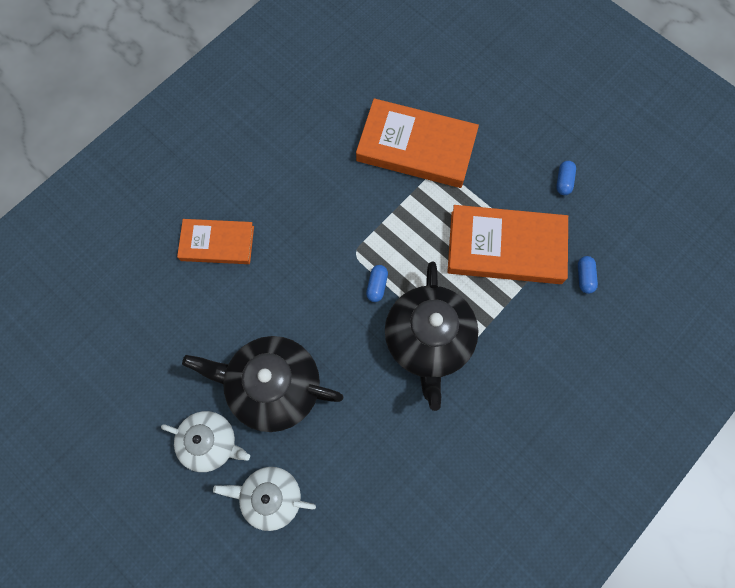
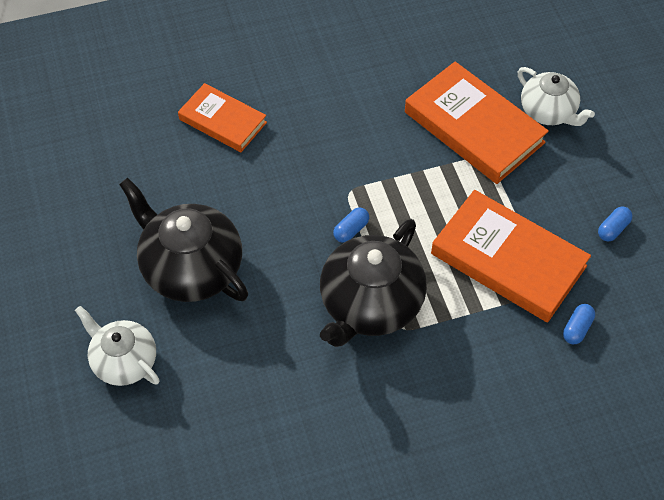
camera: 30 degrees right, 15 degrees down
(210, 443) = (101, 285): white teapot -> white teapot (548, 112)

